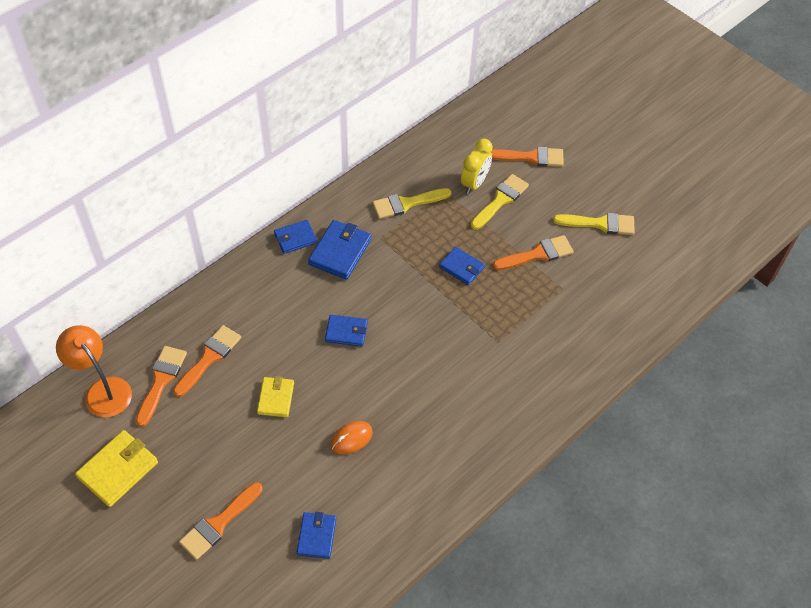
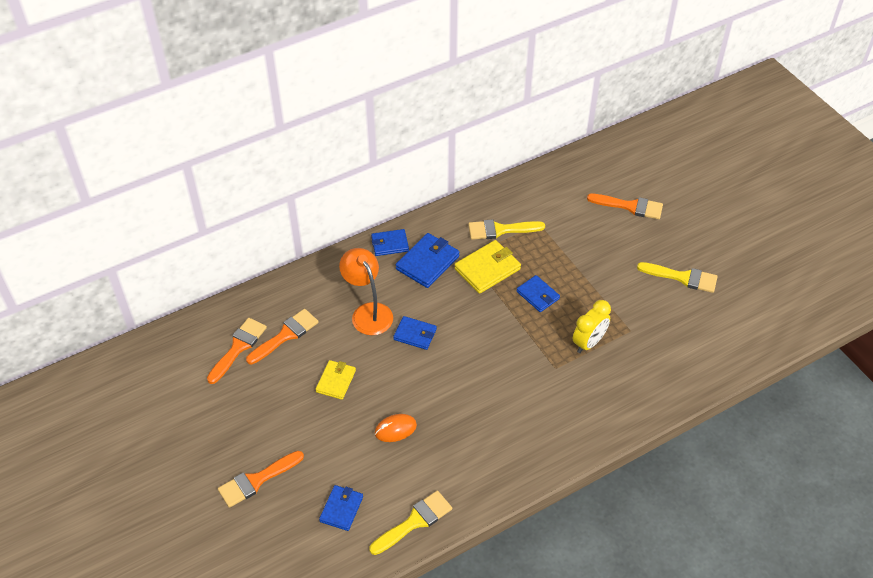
camera: 15 degrees right, 5 degrees down
(102, 390) = (185, 346): orange lamp -> orange lamp (368, 312)
(118, 470) = (181, 417): yellow wallet -> yellow wallet (487, 269)
(474, 183) = (570, 221): yellow clock -> yellow clock (589, 343)
(500, 200) = (591, 241): yellow brush -> yellow brush (414, 521)
(537, 254) = (614, 295): orange brush -> none

